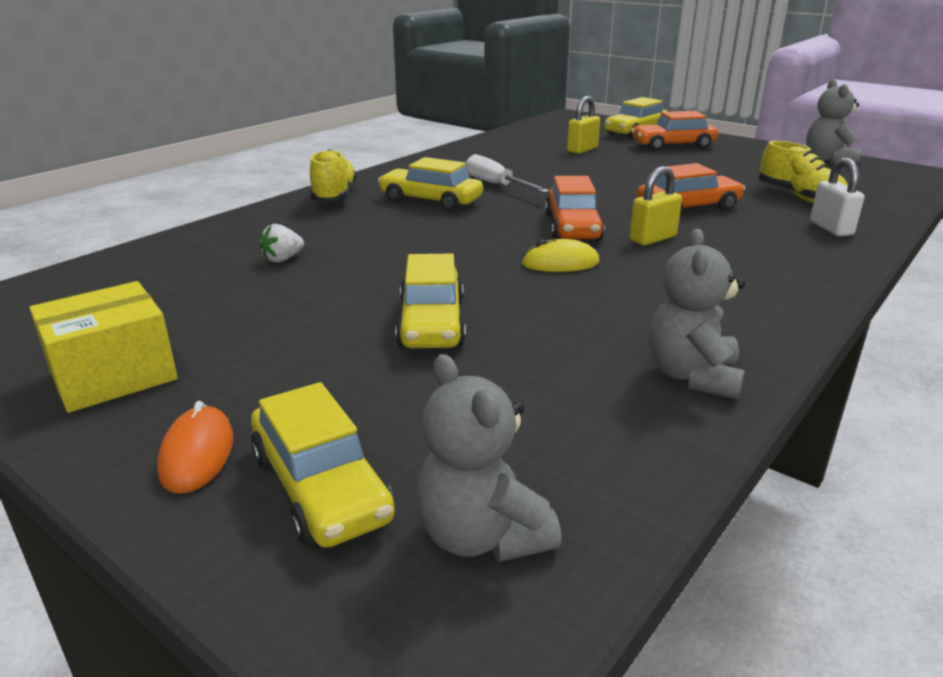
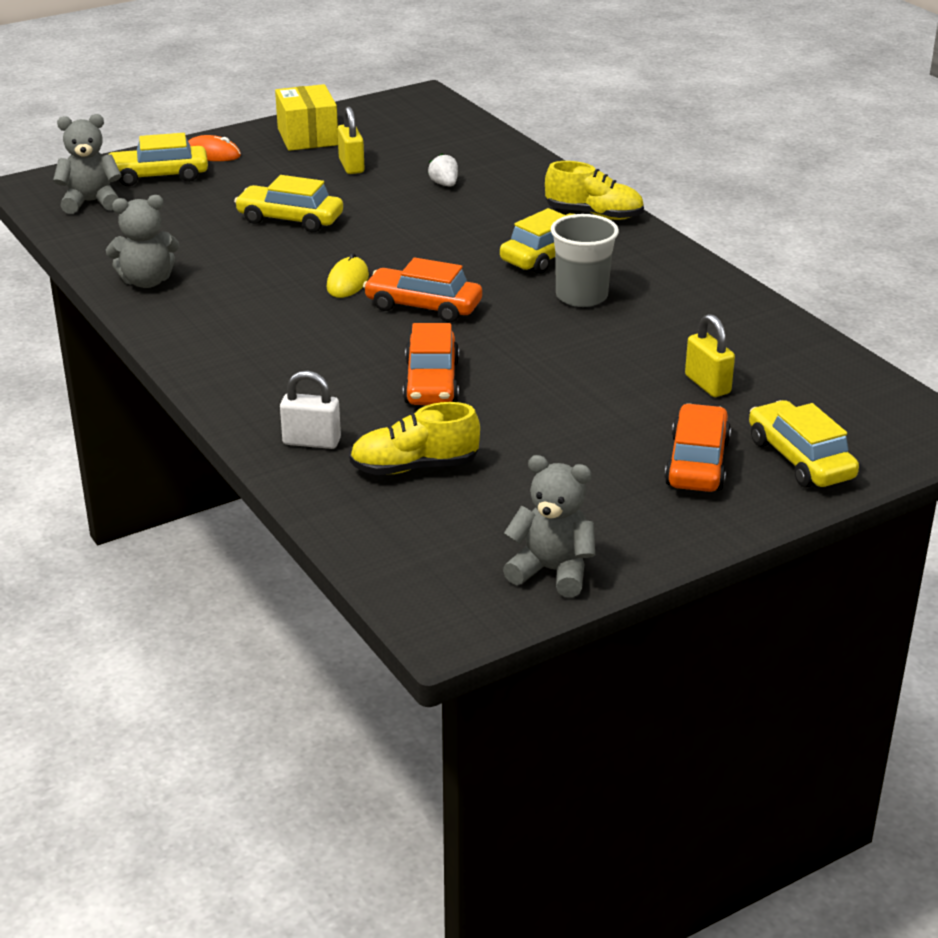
camera: 110 degrees right, 5 degrees up
(496, 185) = (581, 296): white screwdriver -> grey cup
(652, 238) = (365, 336): yellow padlock -> yellow padlock (351, 166)
(692, 376) = (147, 281): grey teddy bear -> grey teddy bear turned 135 degrees clockwise

